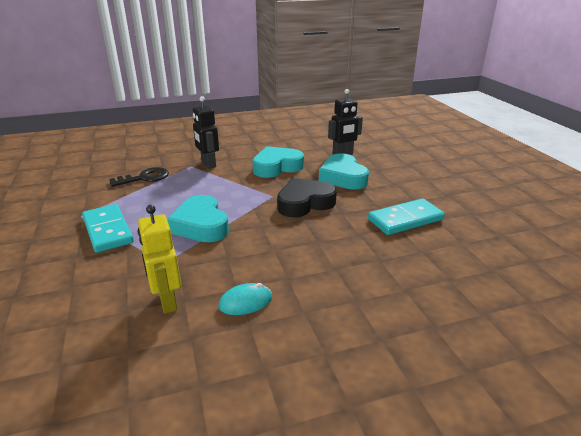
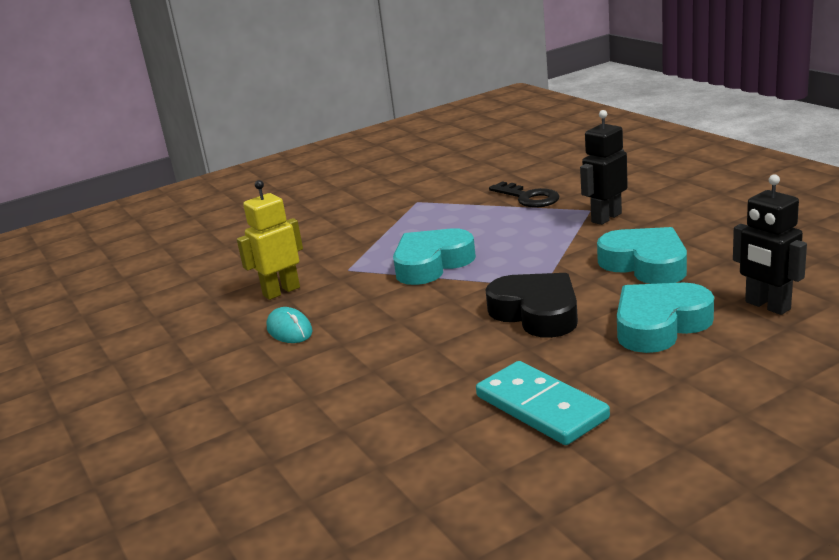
camera: 80 degrees right, 5 degrees down
(107, 230) = (394, 223): turquoise domino -> none

